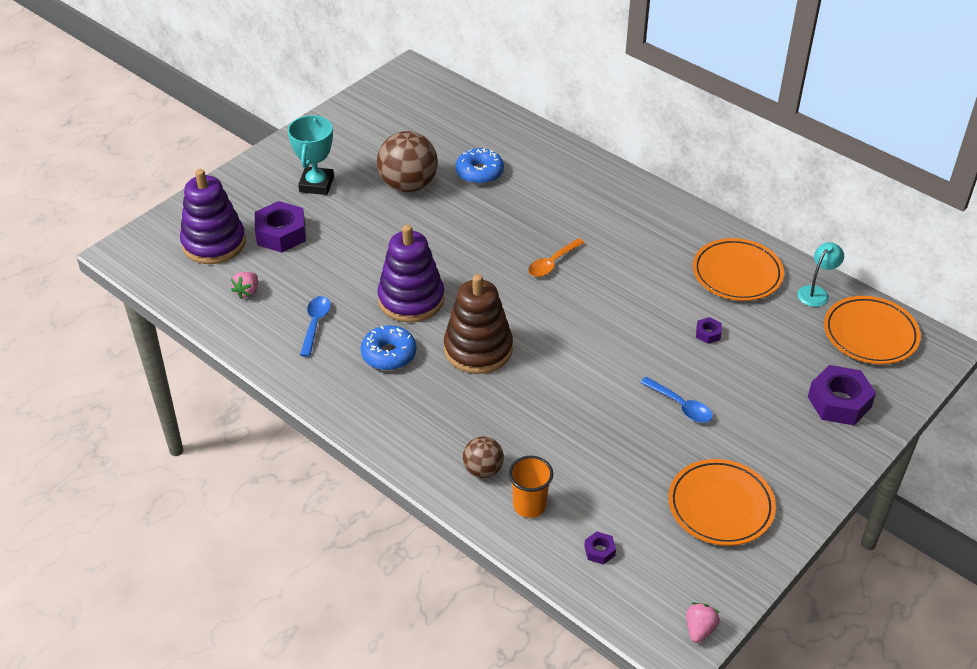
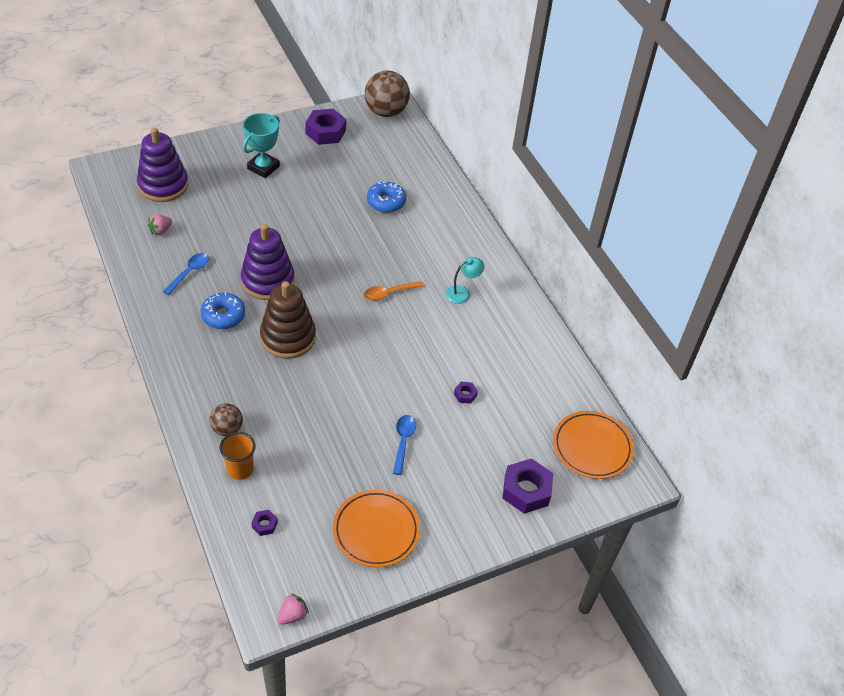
camera: 20 degrees right, 5 degrees up
(281, 234) = (213, 196): purple nut -> purple nut (325, 132)
(408, 185) = (327, 192): brown ball -> brown ball (386, 112)
(680, 405) = (403, 442): blue spoon -> blue spoon turned 150 degrees counterclockwise
(737, 273) = (523, 356): orange plate -> none
(816, 292) = (574, 396): turquoise lamp -> turquoise lamp (462, 293)

